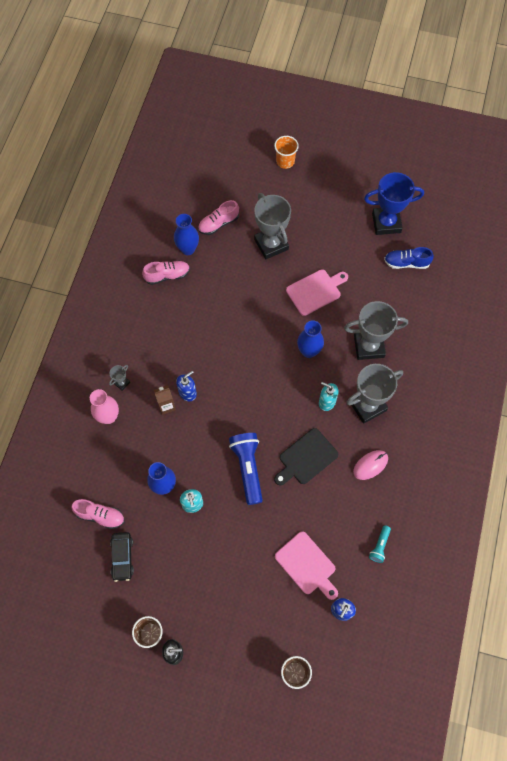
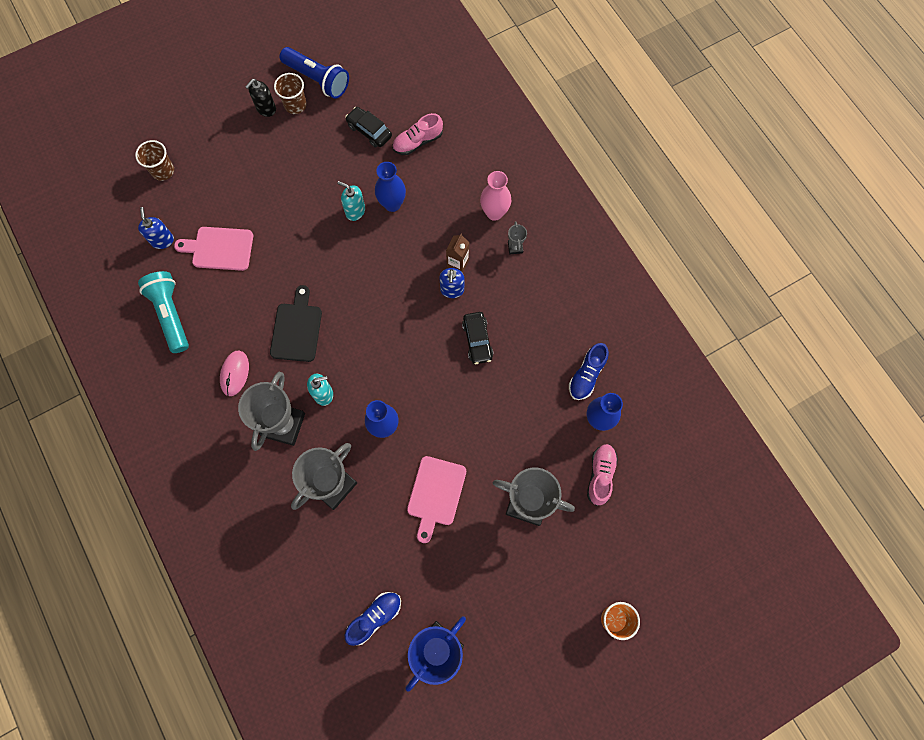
camera: 135 degrees right, 5 degrees up
(167, 275) = (586, 375): pink shoe -> blue shoe
(205, 349) = (477, 340): none -> black car
(248, 468) = (338, 276): blue flashlight -> blue flashlight (317, 79)
(379, 546) = (170, 314): turquoise flashlight -> turquoise flashlight, size x1.97

